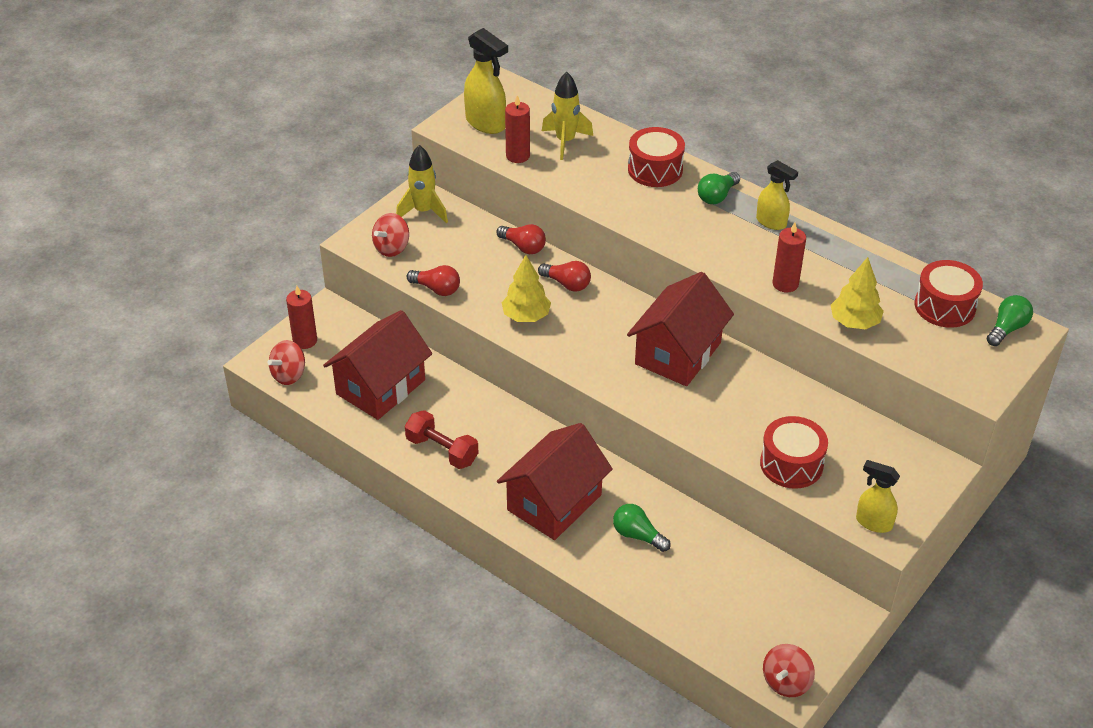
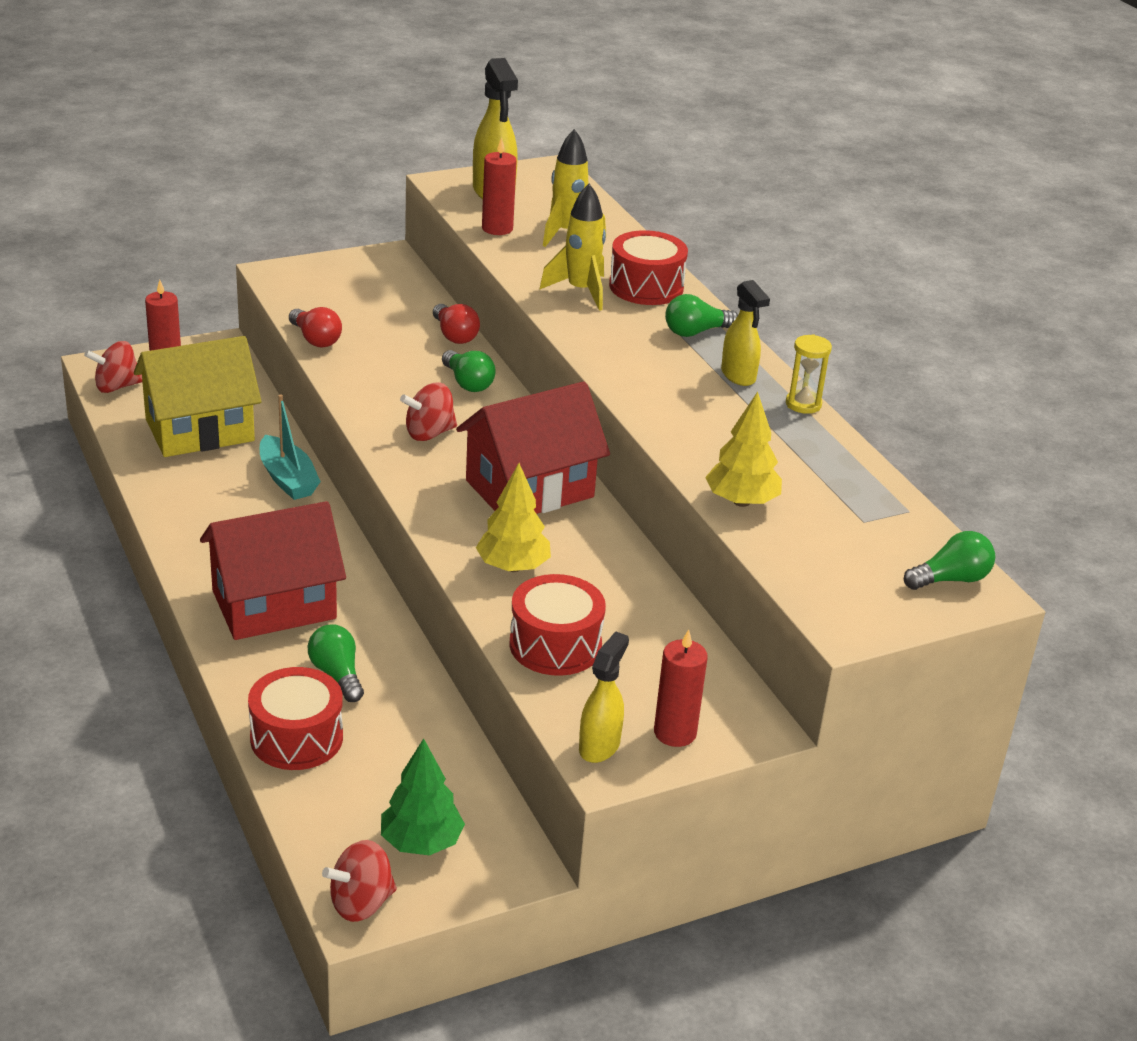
camera: 25 degrees right, 10 degrees down
(380, 387) = (199, 430): red house -> yellow house
(392, 248) = (307, 290): red spinning top -> red spinning top (429, 433)
(423, 211) = (378, 272): yellow rocket -> yellow rocket (580, 291)
(442, 450) = (202, 509): red dumbbell -> none
(475, 401) = (287, 479): none -> turquoise boat
(526, 316) = (388, 395): yellow tree -> yellow tree (513, 567)
(567, 284) = (467, 383): red light bulb -> green light bulb
(784, 626) = (421, 842): none -> green tree
(785, 284) = (691, 436): red candle -> red candle (675, 733)
(826, 229) = (803, 404): none -> yellow hourglass
(873, 522) = (599, 746): yellow spray bottle -> yellow spray bottle turned 60 degrees clockwise
(945, 306) = (885, 527): red drum -> red drum (296, 738)

